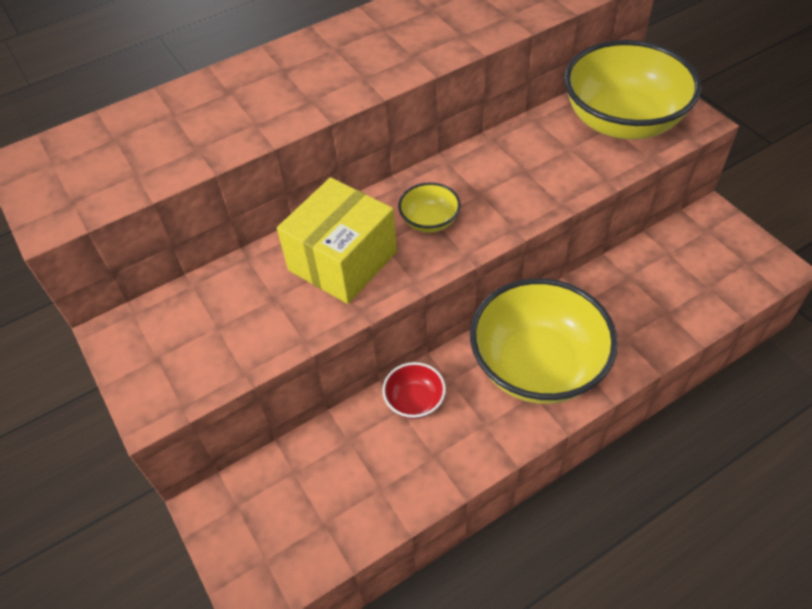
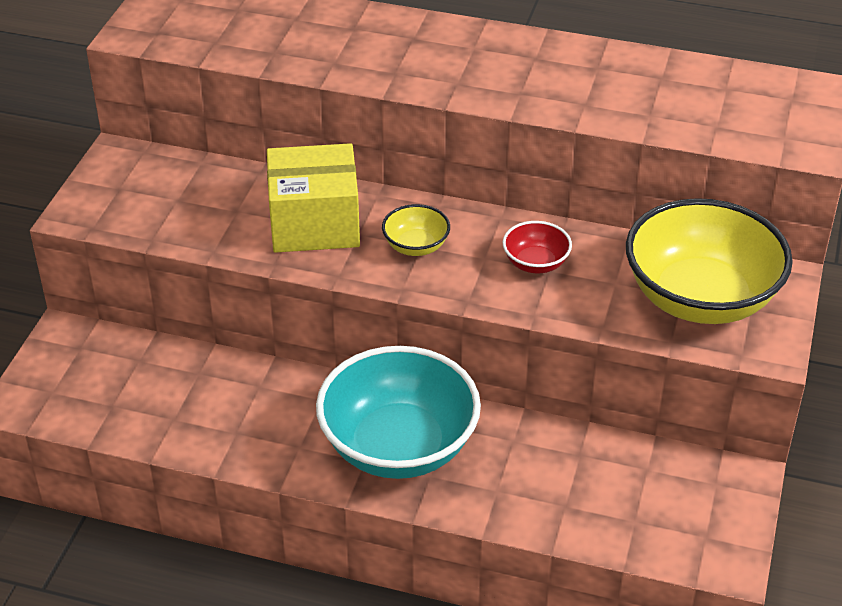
camera: 45 degrees right, 10 degrees down
(414, 401) = (277, 389): red bowl -> red bowl (535, 263)
(537, 365) = (398, 446): yellow bowl -> turquoise bowl

